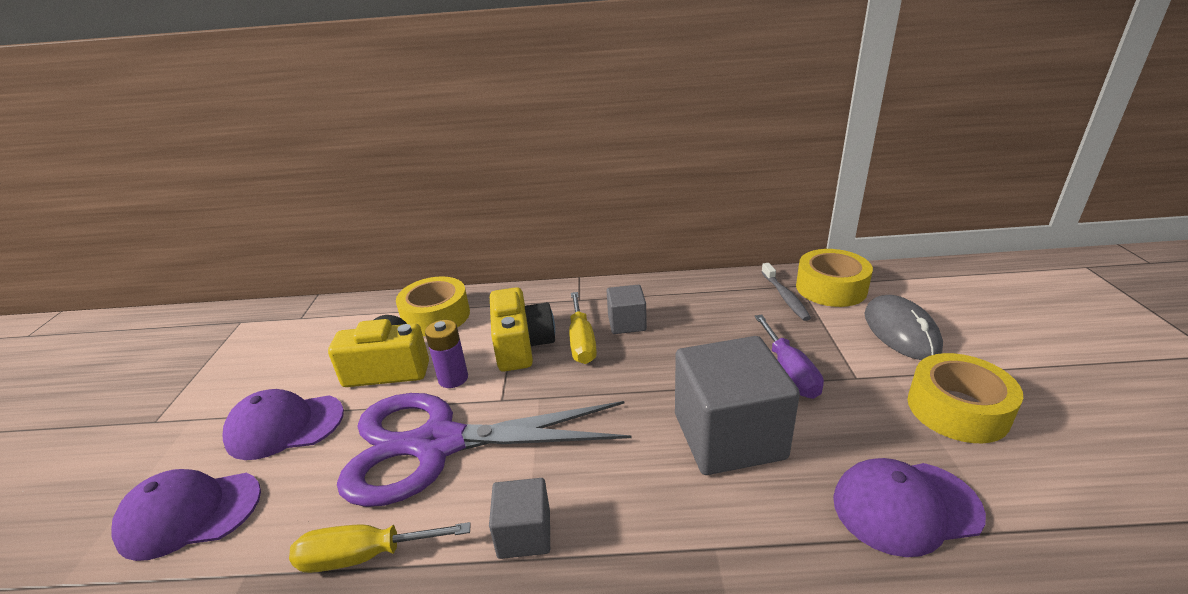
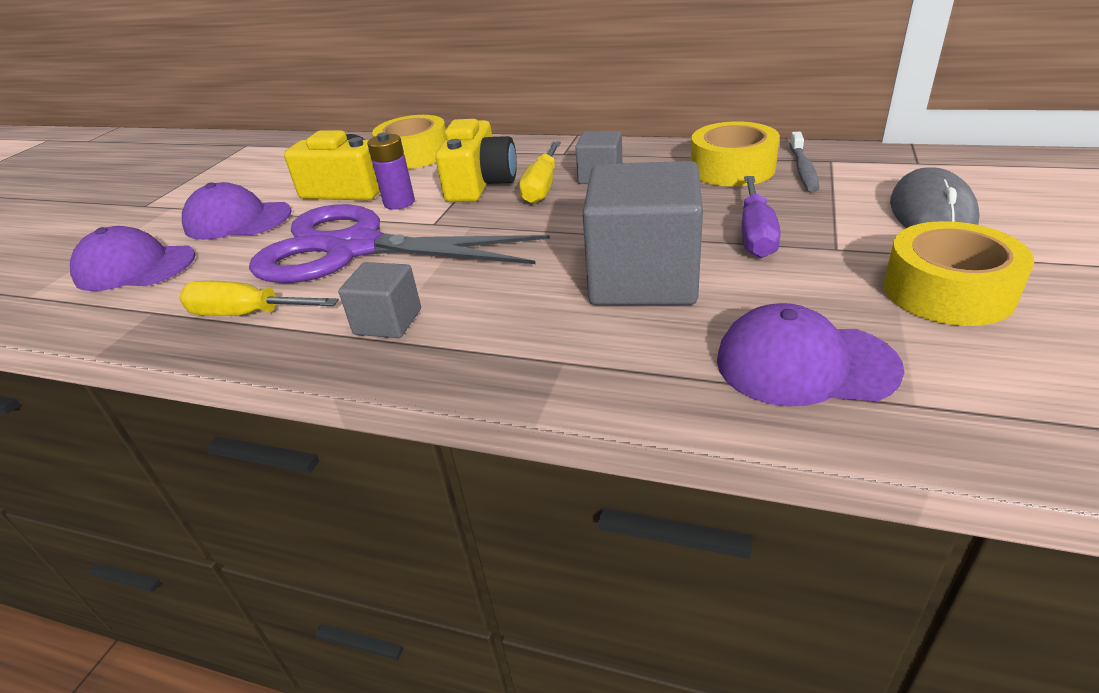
camera: 20 degrees right, 5 degrees up
(831, 288) = (869, 166): yellow tape -> yellow tape (732, 169)

